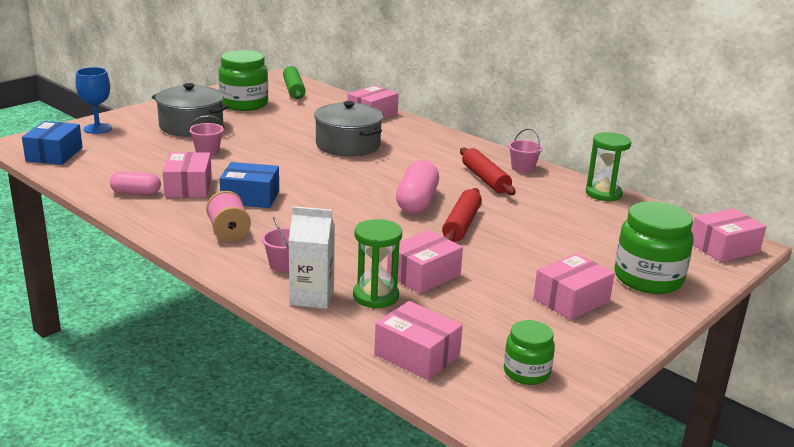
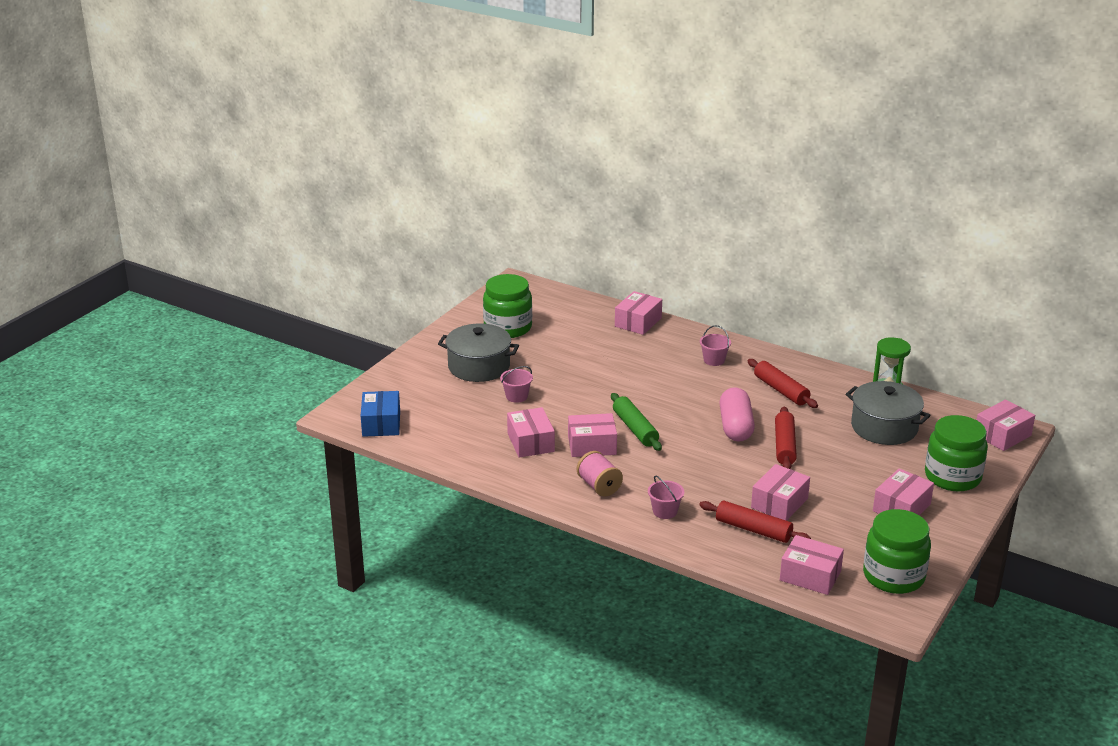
camera: 10 degrees left, 5 degrees up
(97, 128) = (394, 384): blue goblet -> none
(136, 193) = (490, 457): pink capsule -> none
(250, 197) = (592, 445): blue box -> pink box
(293, 90) = (542, 299): green rolling pin -> green rolling pin (635, 429)
(312, 297) = (705, 539): white carton -> none
(348, 145) = (638, 367): grey pot -> grey pot (884, 427)
(375, 296) = (753, 529): green hourglass -> red rolling pin
(523, 168) = (807, 371): pink bucket -> pink bucket (714, 360)
(526, 372) = (893, 576): green jar -> green jar, size x1.75

